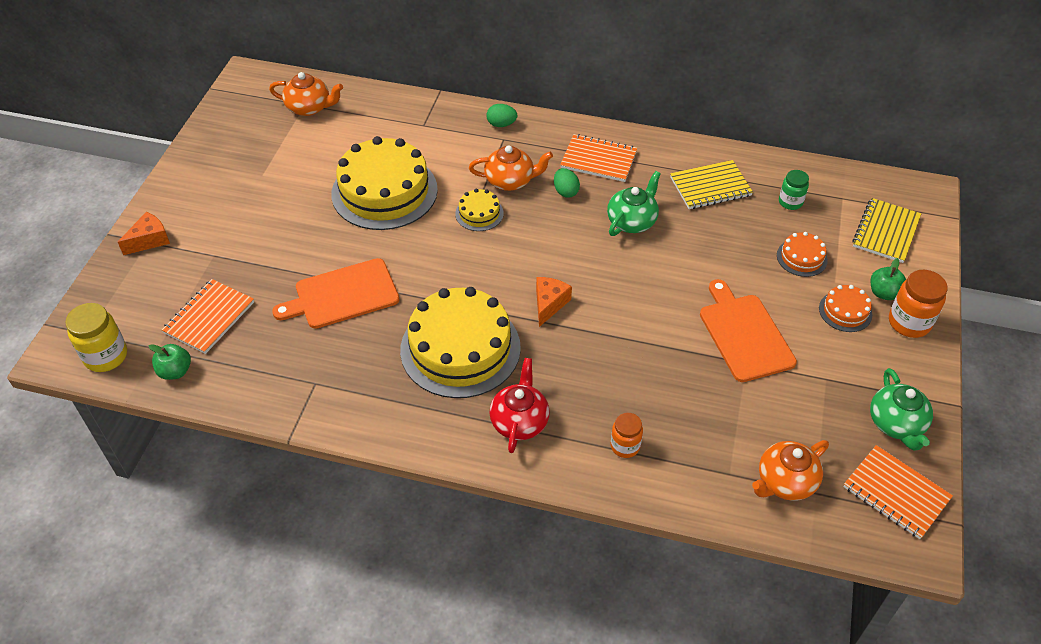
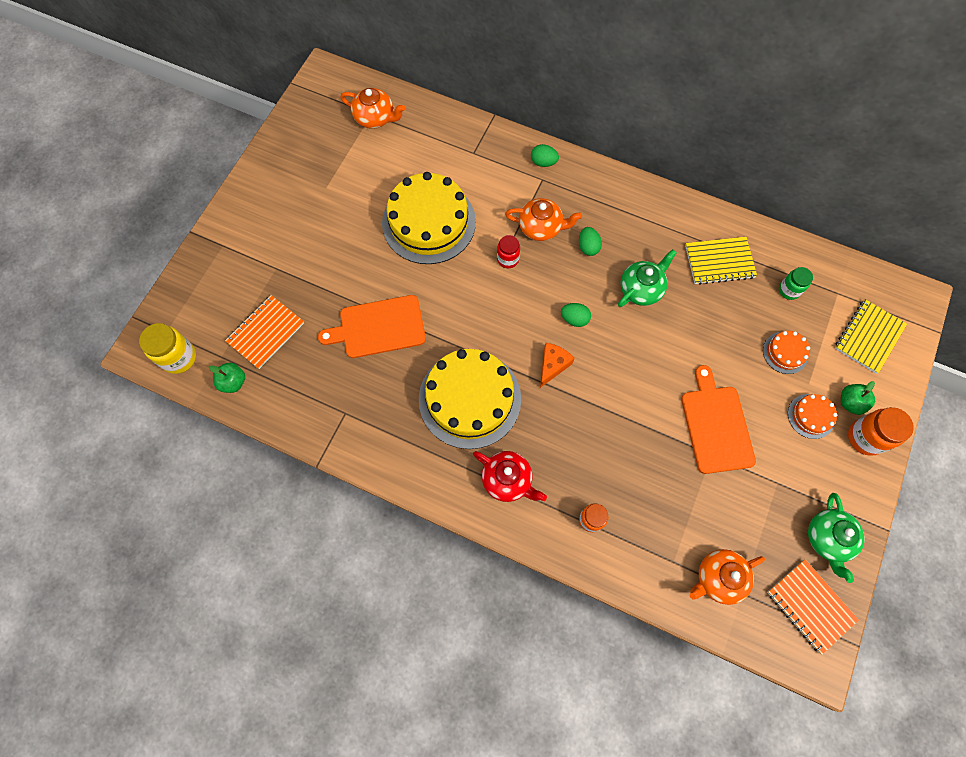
camera: 10 degrees right, 20 degrees up
(149, 240) = (224, 243): orange cheese -> none
(479, 213) = (508, 259): yellow cake -> red jar
(519, 421) = (507, 480): red teapot -> red teapot turned 105 degrees clockwise
(564, 258) = (574, 319): none -> green egg
(598, 160) = (624, 216): orange notebook -> none

